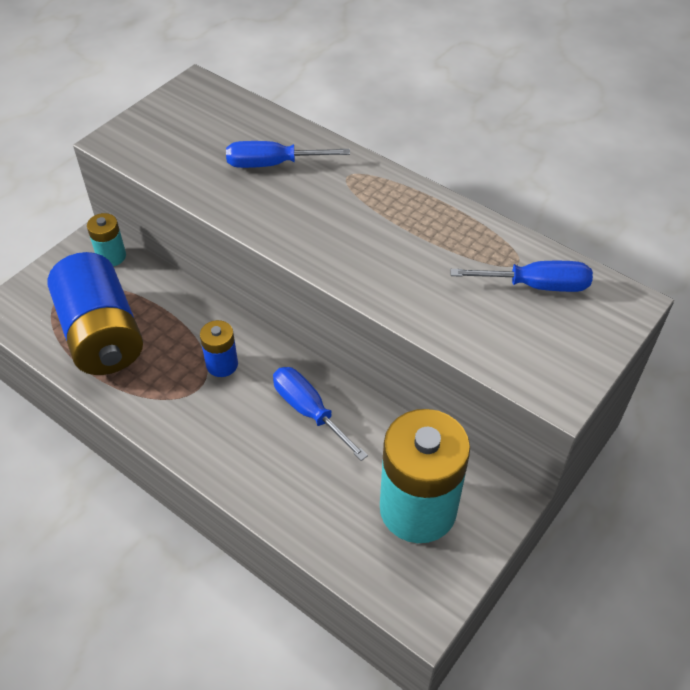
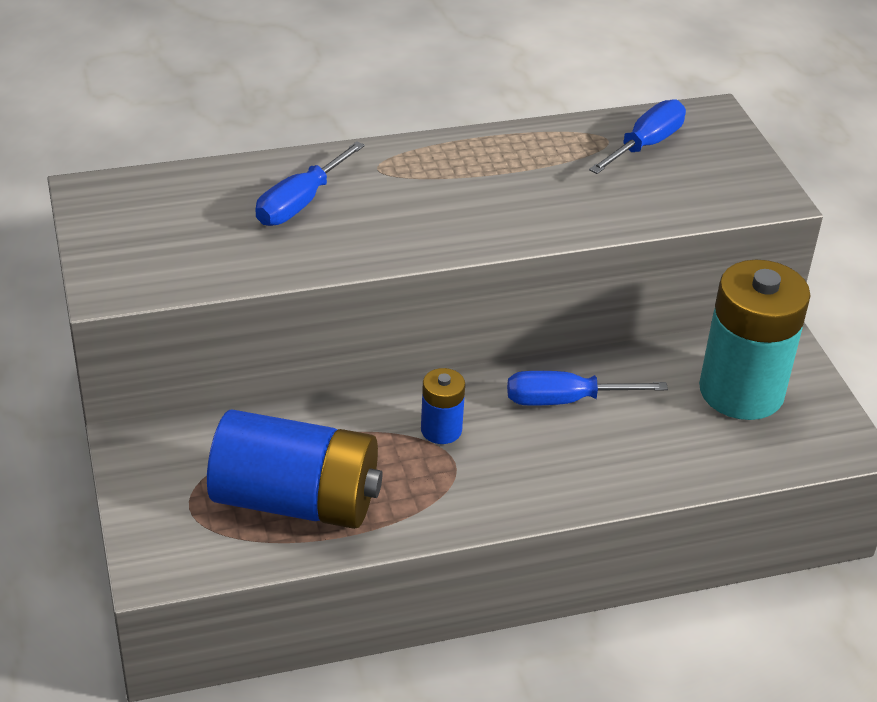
camera: 55 degrees left, 10 degrees down
(111, 256) = (177, 439): turquoise battery -> none

